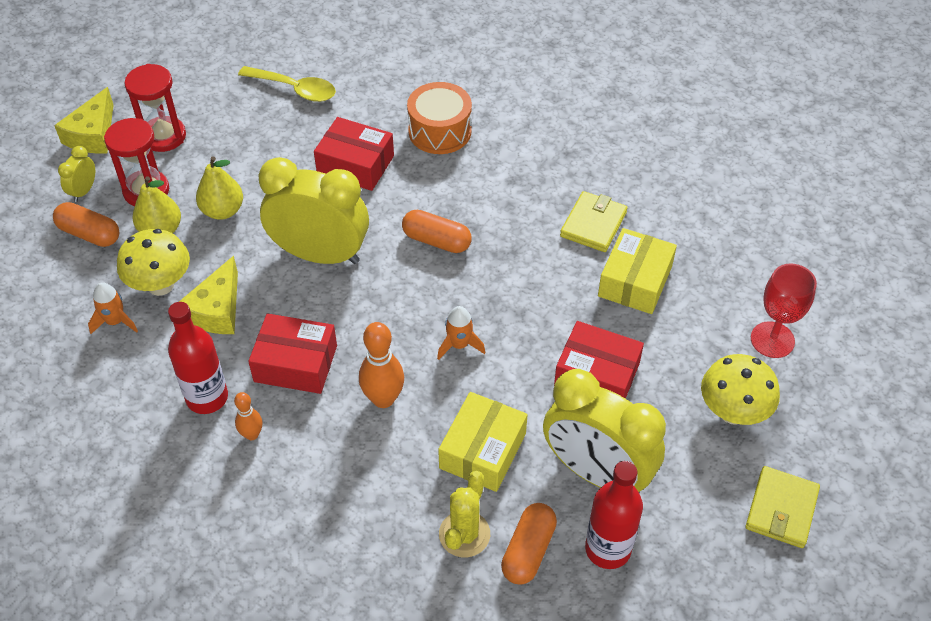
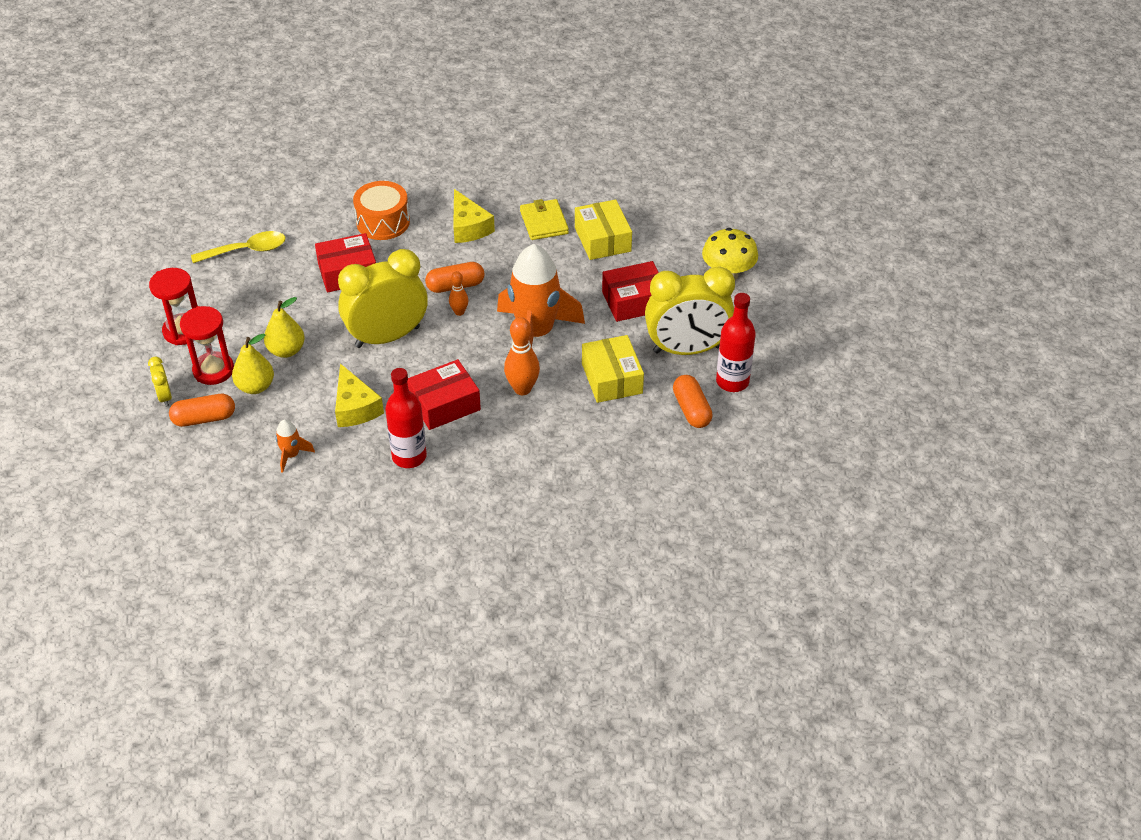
camera: 40 degrees left, 5 degrees down
(93, 134) = (124, 360): yellow cheese -> yellow cheese (468, 227)
(160, 285) = (297, 417): yellow mushroom -> none
(252, 434) = (462, 457): orange bowling pin -> orange bowling pin (459, 312)
(459, 345) = (536, 333): orange rocket -> orange rocket, size x2.39
(464, 534) = (648, 425): yellow cactus -> none
(772, 340) = (711, 226): red goblet -> none
(781, 509) = (800, 306): yellow wallet -> none

